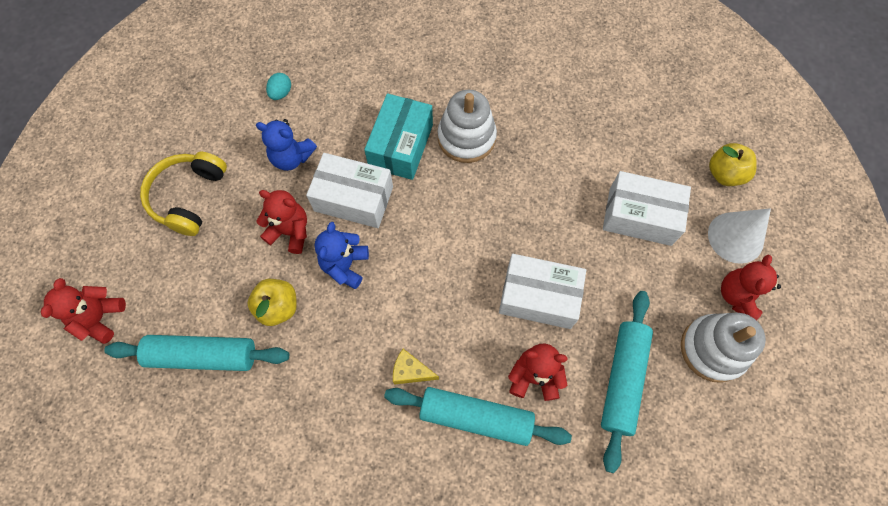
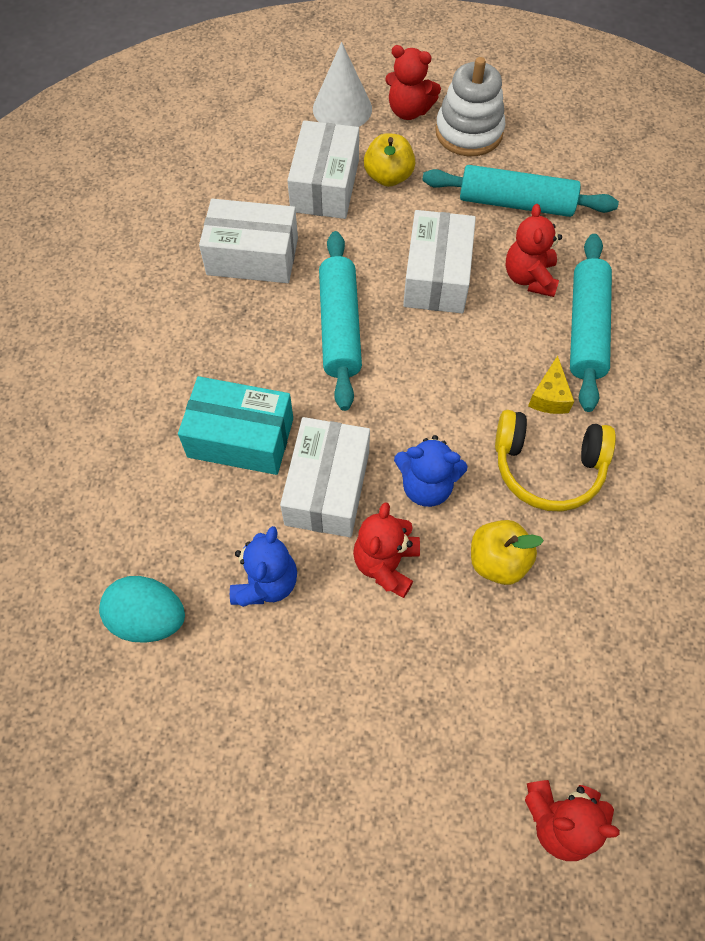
camera: 95 degrees left, 5 degrees down
(189, 197) = (344, 727): yellow headphones -> yellow headphones (547, 467)
(203, 355) = (582, 648): turquoise rolling pin -> turquoise rolling pin (340, 327)
(281, 93) = (149, 618): turquoise egg -> turquoise egg, size x1.75
(466, 138) = (225, 360): white stacking toy -> none
(563, 158) = (252, 256): none -> white box
(724, 174) = (265, 113): yellow apple -> yellow apple (388, 176)

